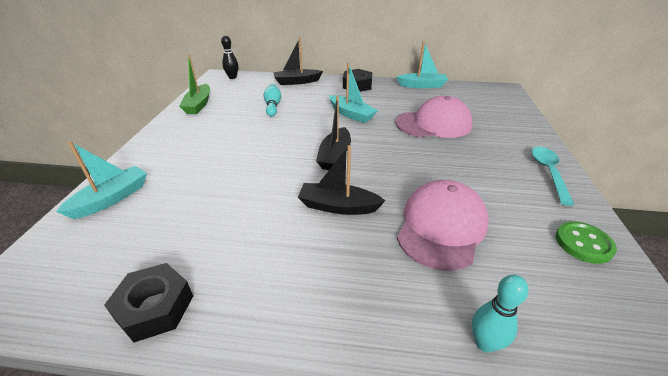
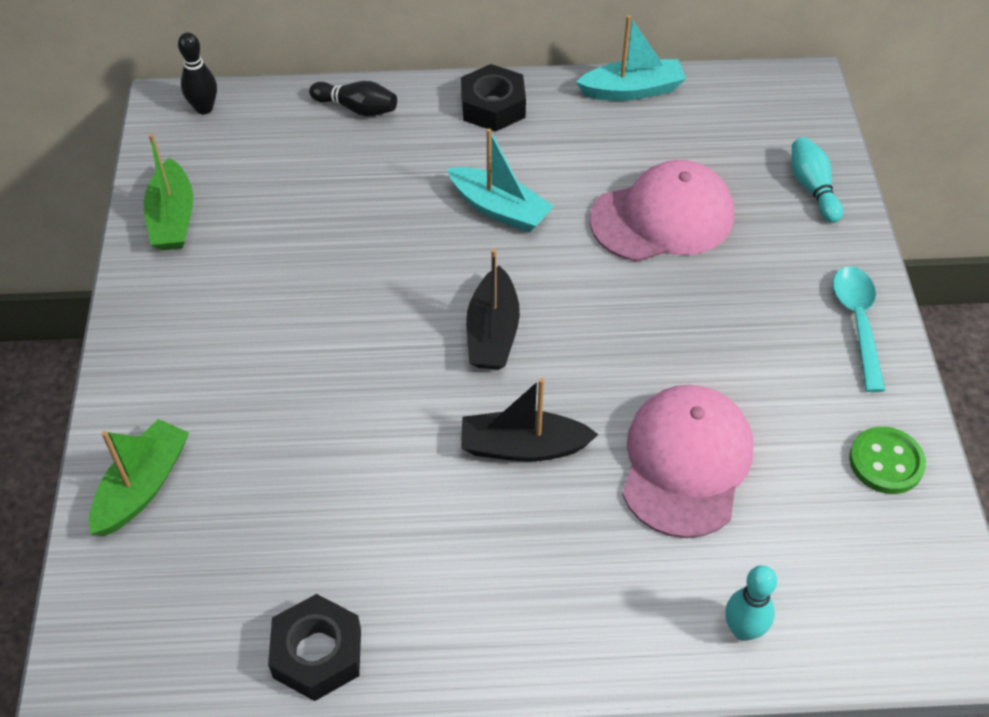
camera: 10 degrees left, 15 degrees up
(111, 198) = (142, 486): turquoise boat -> green boat
(273, 106) = (332, 203): turquoise bowling pin -> turquoise bowling pin (812, 188)
(297, 82) = (357, 108): black boat -> black bowling pin

